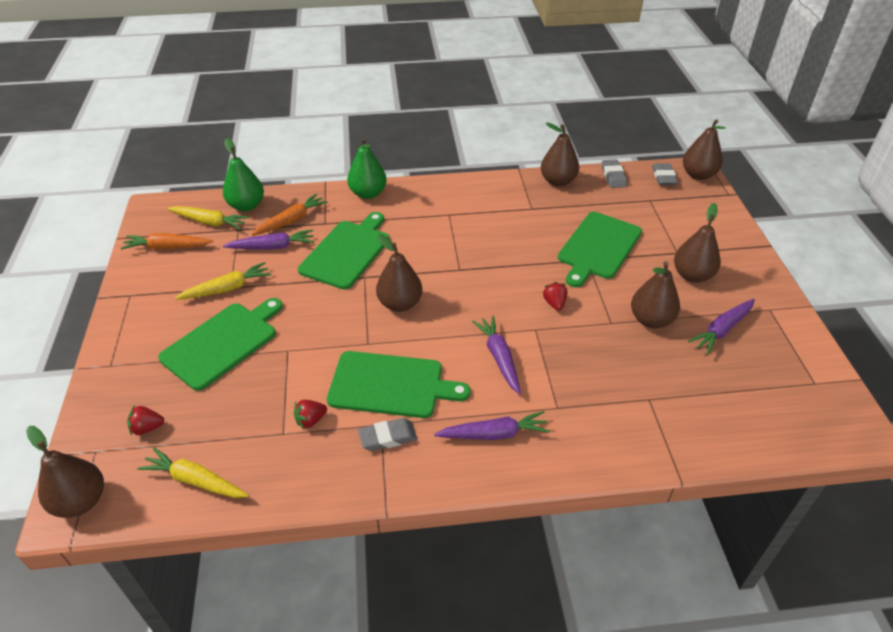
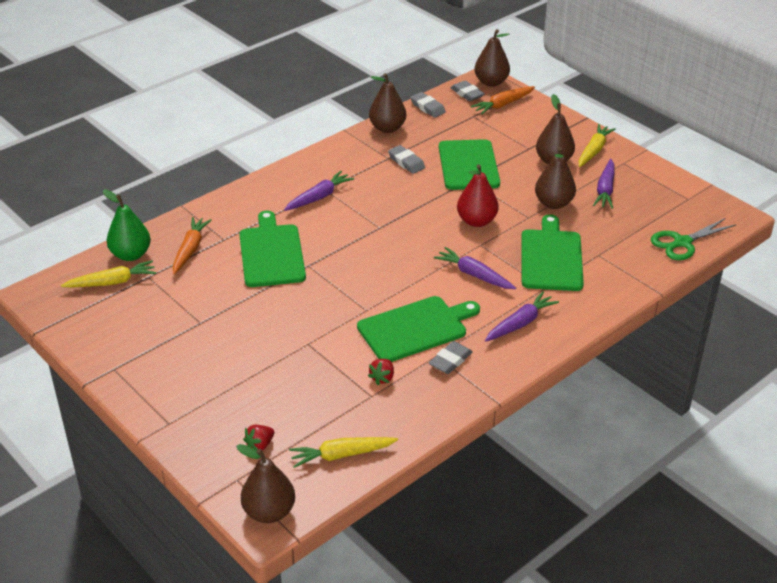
camera: 35 degrees left, 5 degrees down
(168, 247) = (98, 318): orange carrot -> orange carrot (503, 104)
(222, 343) = (247, 363): green cutting board -> green cutting board (551, 257)
(227, 288) = (199, 325): yellow carrot -> yellow carrot (593, 151)
(272, 247) = (199, 277): purple carrot -> purple carrot (319, 197)
(368, 193) = (234, 200): green pear -> none
(400, 304) = (360, 272): brown pear -> none
(544, 219) = (406, 162): none -> grey eraser
(554, 303) = (476, 221): red strawberry -> red pear
(762, 432) = (682, 242): none -> green scissors

